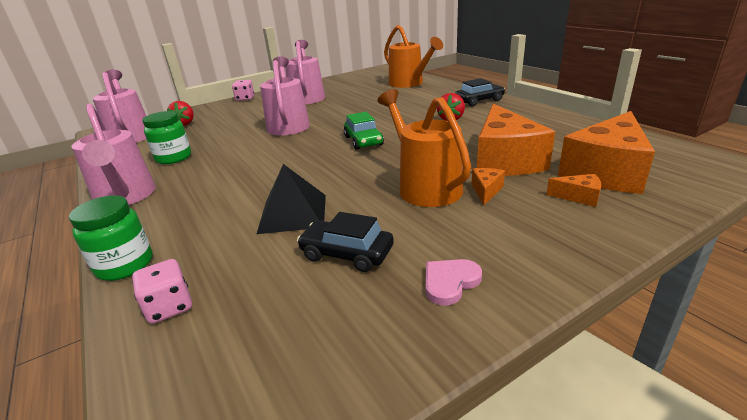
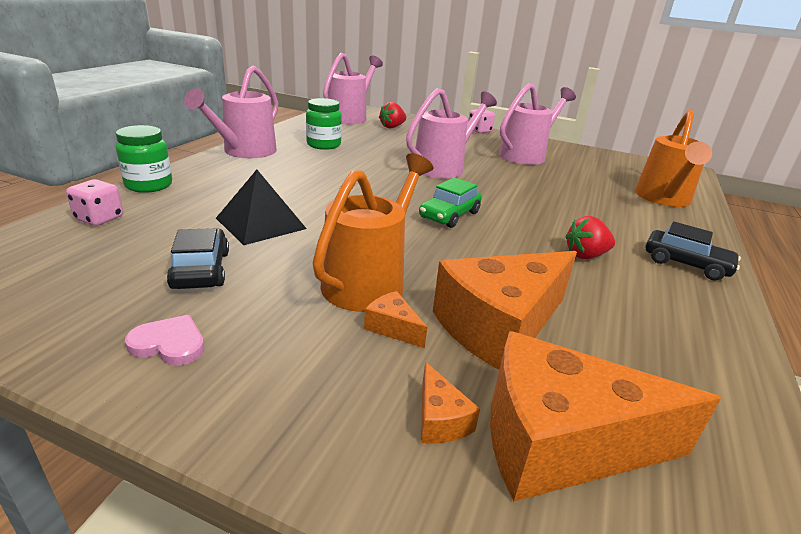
camera: 50 degrees right, 0 degrees up
(486, 191) = (393, 328): orange cheese -> orange cheese turned 120 degrees counterclockwise

